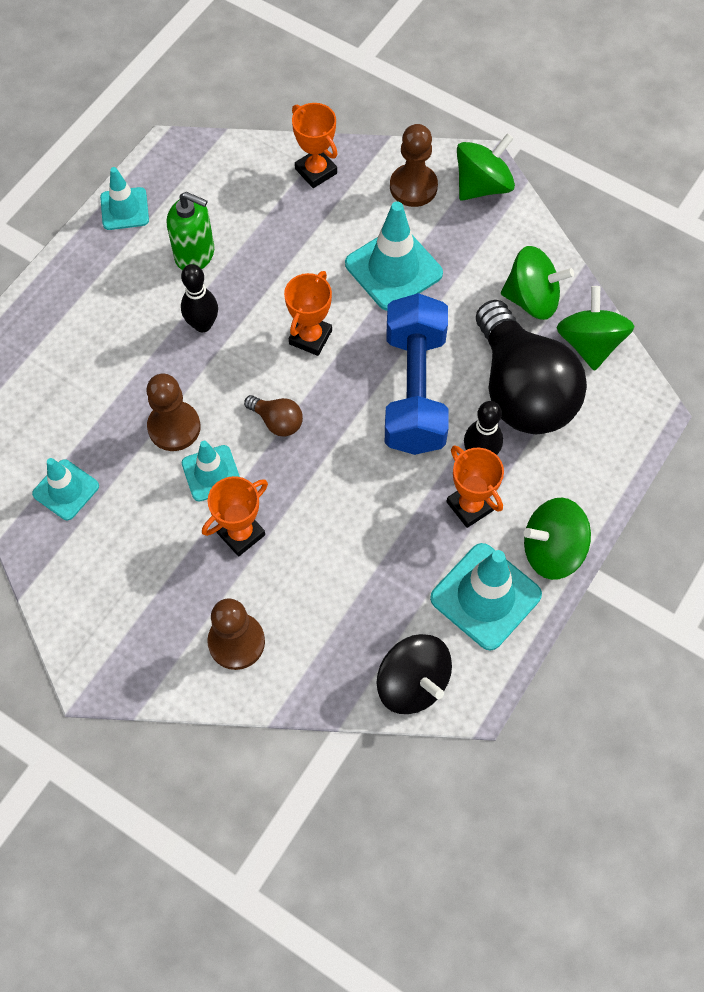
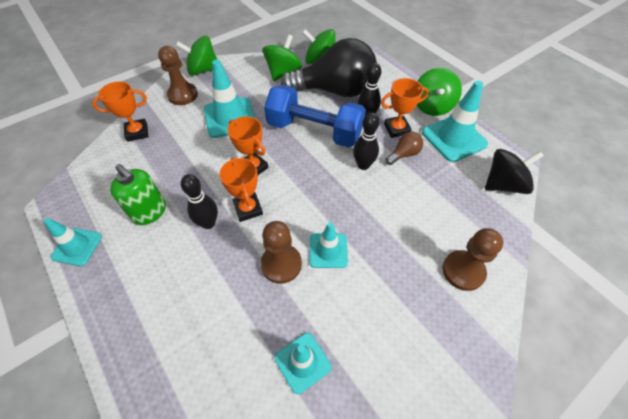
camera: 70 degrees left, 10 degrees down
(195, 254) = (149, 212): green soap dispenser -> green soap dispenser turned 90 degrees clockwise
(241, 533) = (381, 245): orange trophy -> orange trophy (248, 209)
(277, 421) = (305, 201): brown light bulb -> brown light bulb (404, 154)
(372, 477) = (363, 165): none -> black bowling pin
(482, 186) = (203, 70): green spinning top -> green spinning top turned 75 degrees counterclockwise

